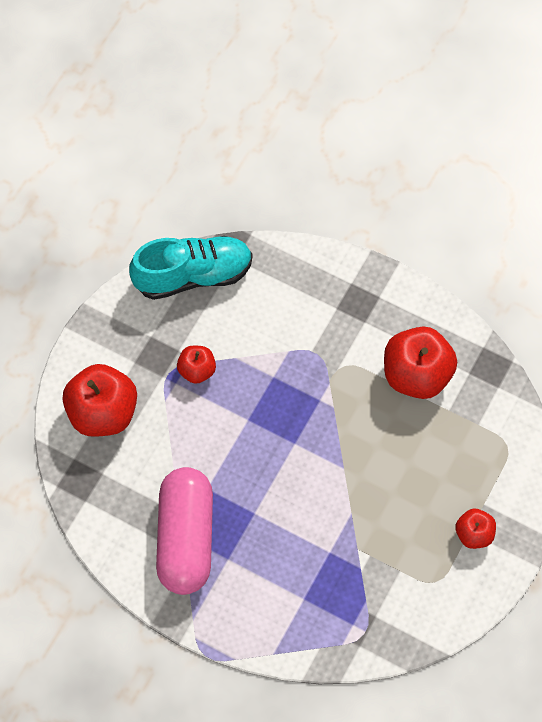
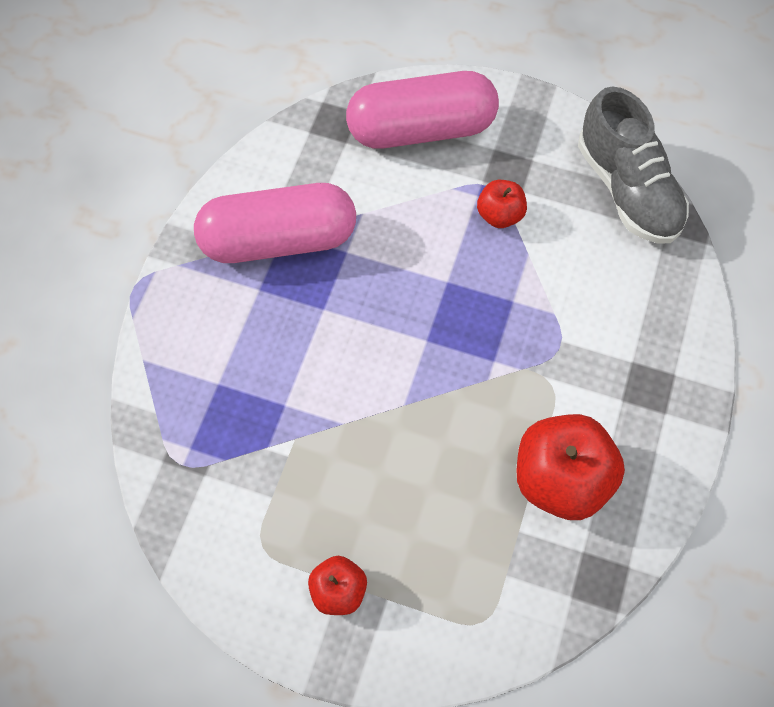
camera: 80 degrees right, 0 degrees up
(103, 413) = (421, 129): red apple -> pink capsule
(193, 275) = (627, 189): turquoise shoe -> grey shoe

